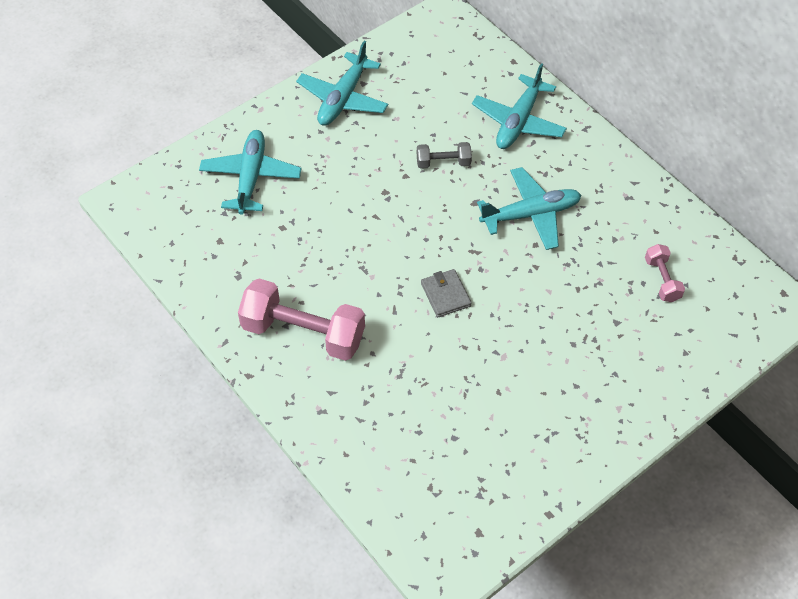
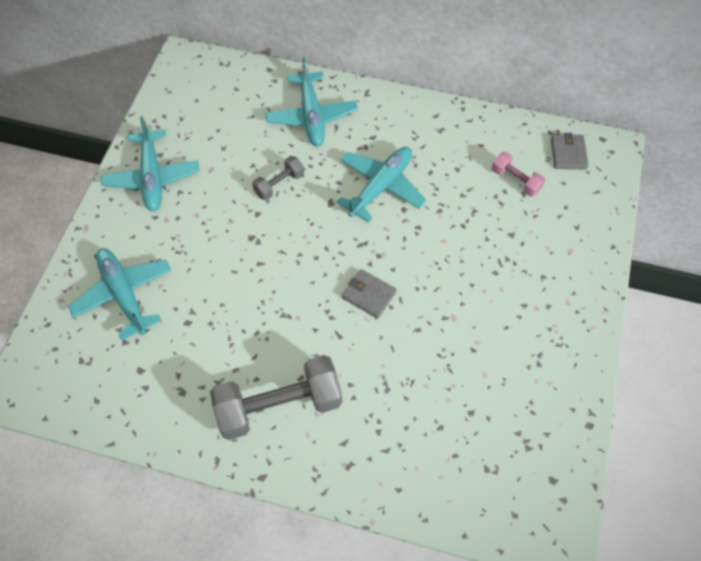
camera: 35 degrees left, 5 degrees up
(303, 333) = (279, 406): pink dumbbell -> grey dumbbell
(735, 286) = (568, 153): none -> grey wallet

